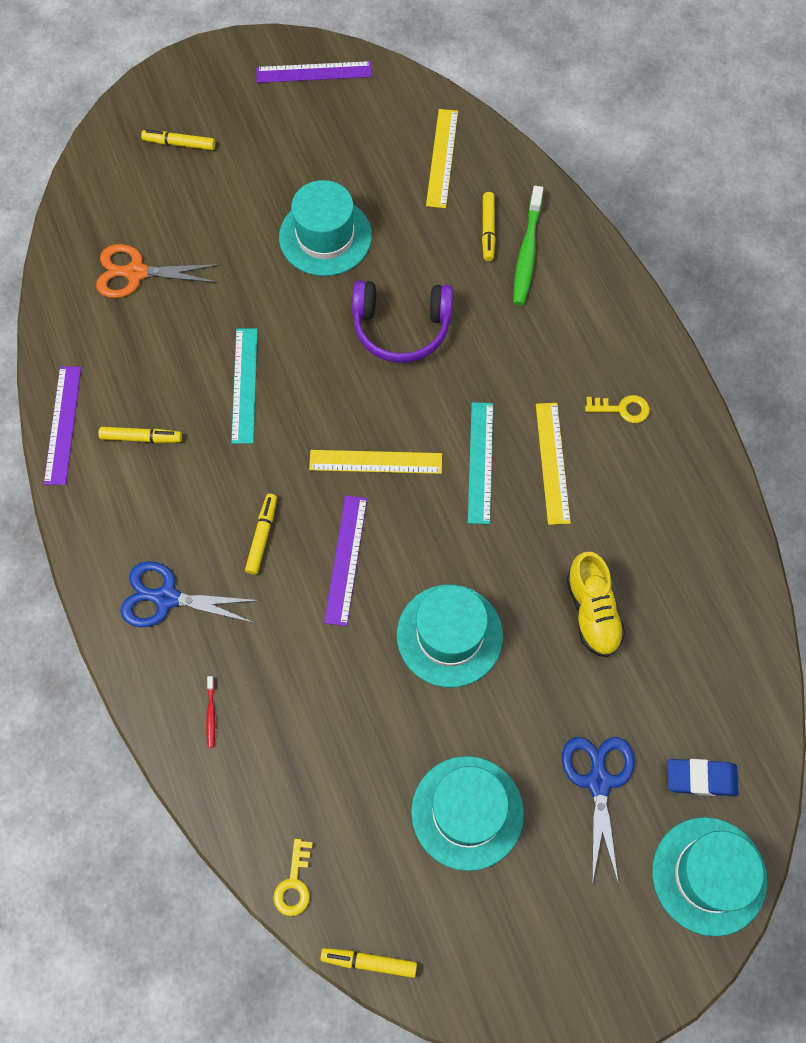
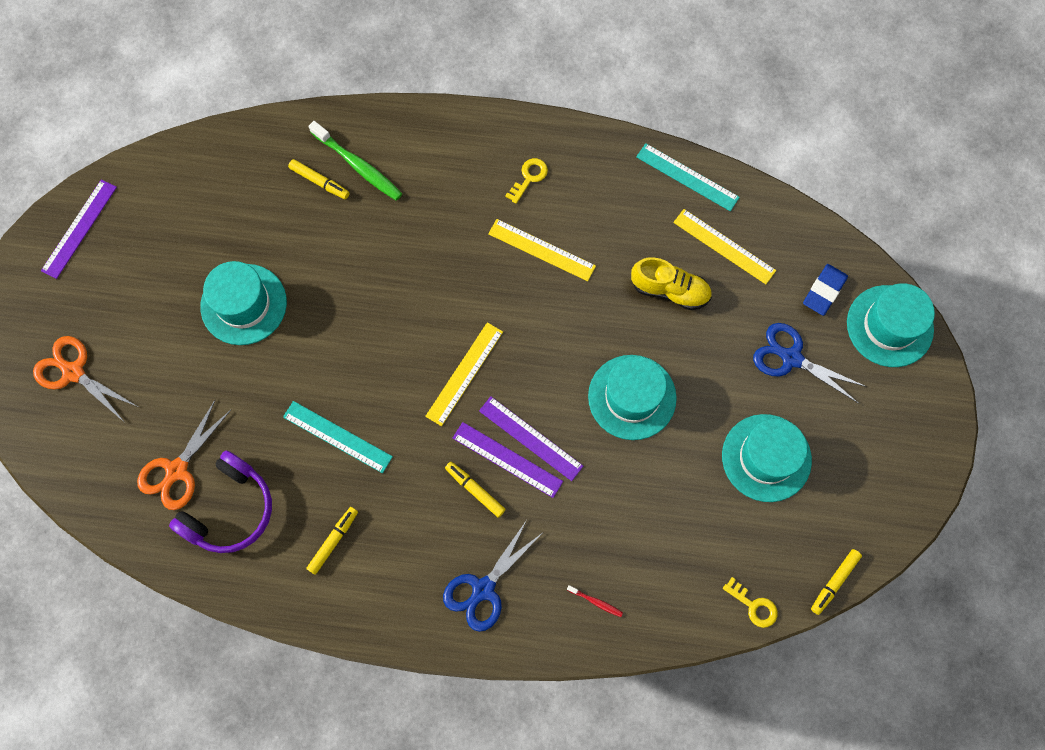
camera: 60 degrees left, 5 degrees up
(63, 424) = (281, 599): purple ruler -> purple ruler (507, 459)
(179, 144) = (73, 372): yellow marker -> orange scissors
(401, 327) = (363, 292): purple headphones -> purple headphones (230, 510)
(442, 158) = (231, 178): yellow ruler -> yellow ruler (724, 246)
(480, 462) = (511, 299): turquoise ruler -> turquoise ruler (687, 177)

